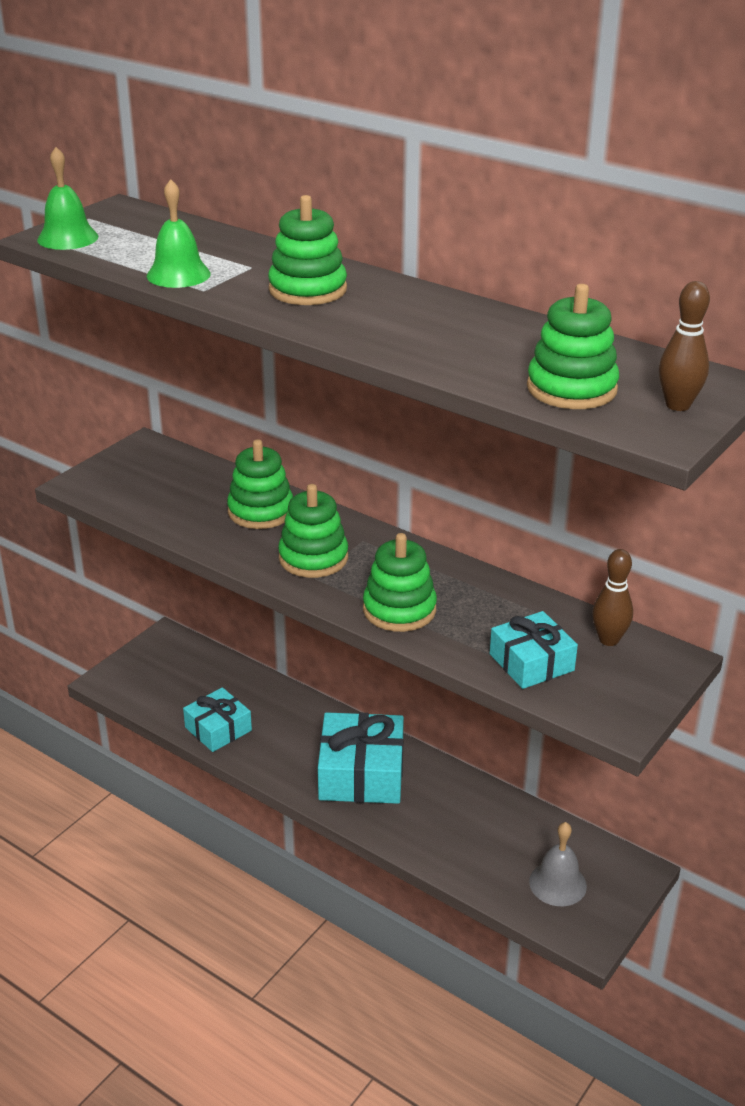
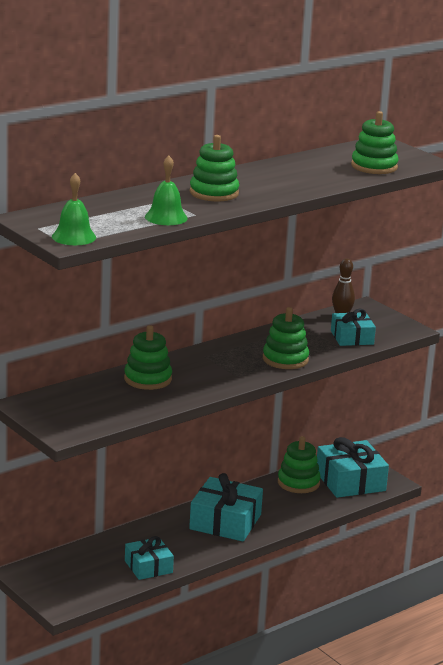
camera: 75 degrees left, 10 degrees down
(313, 558) = (215, 373): green stacking toy -> green stacking toy (298, 483)
(557, 883) = (350, 481): grey bell -> turquoise gift
(678, 405) = (401, 154): brown bowling pin -> none

